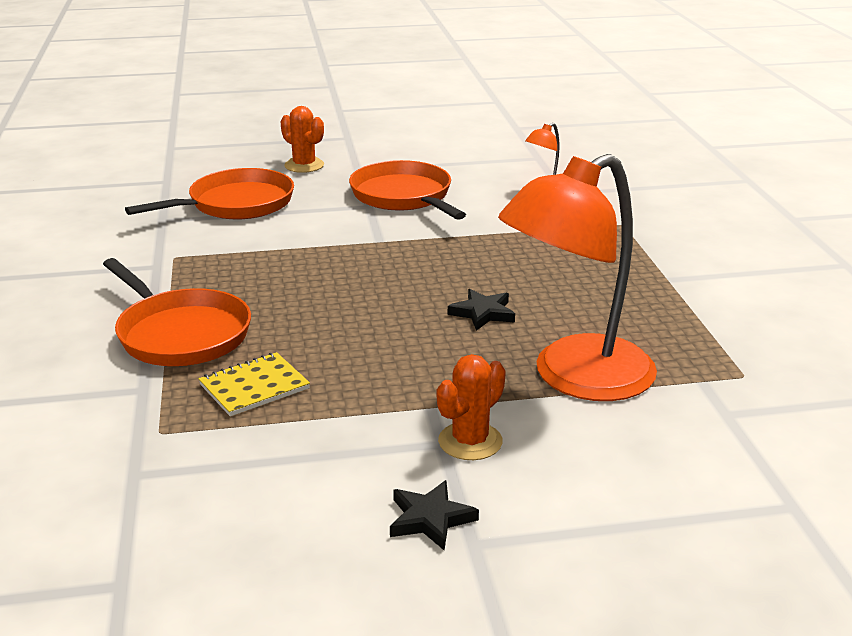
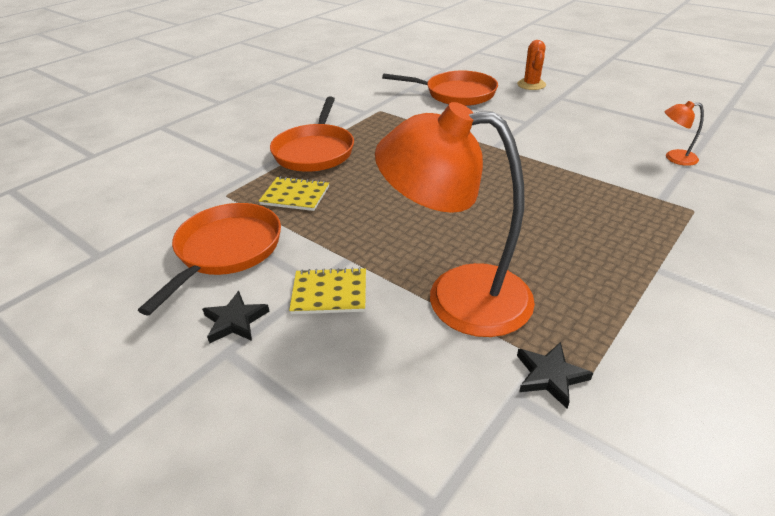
camera: 50 degrees right, 10 degrees up
(404, 196) = (559, 125): orange pan -> orange pan (226, 250)
(470, 441) = (329, 293): orange cactus -> yellow notebook
(483, 313) = (477, 220): black star -> black star (550, 376)

